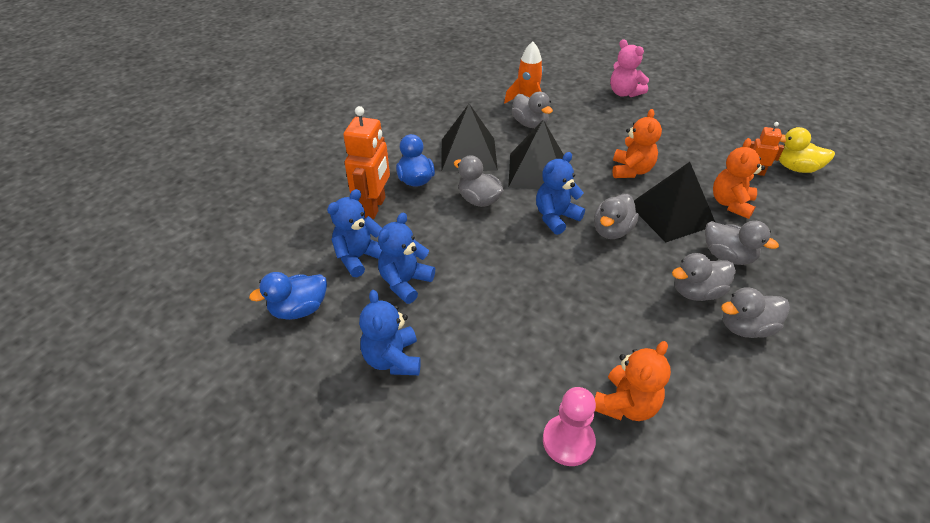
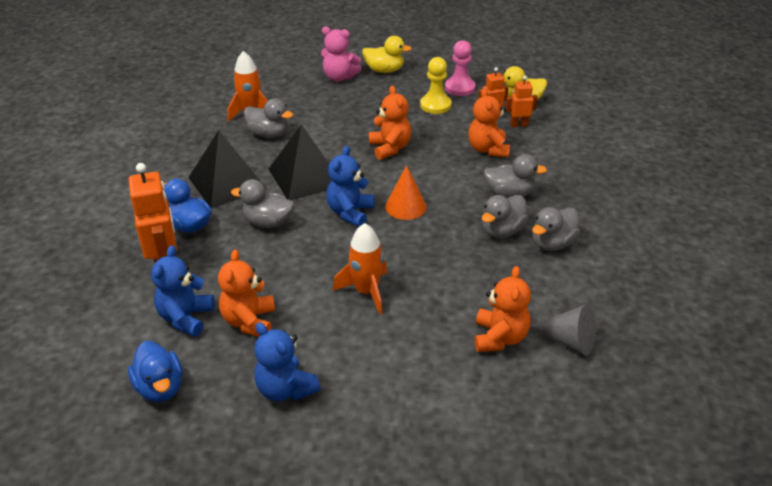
camera: 30 degrees left, 5 degrees down
(299, 309) = (160, 387): blue duck -> blue duck turned 60 degrees counterclockwise
(405, 282) = (249, 321): blue teddy bear -> orange teddy bear
(522, 298) = (366, 291): none -> orange rocket
(568, 441) = (474, 383): pink pawn -> pink pawn (460, 88)
(612, 231) = (405, 206): grey duck -> orange cone
(670, 98) = (384, 70): none -> yellow duck
(671, 214) = (446, 175): black pyramid -> none
(701, 144) = (435, 105): none -> yellow pawn
(702, 444) = (569, 340): none -> grey cone
(780, 190) = (519, 125): none -> orange robot

